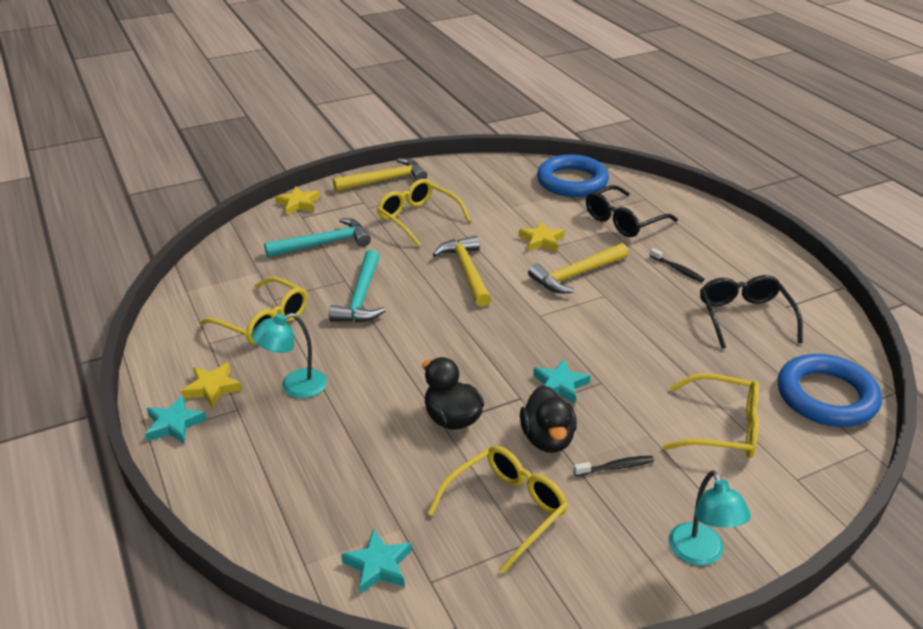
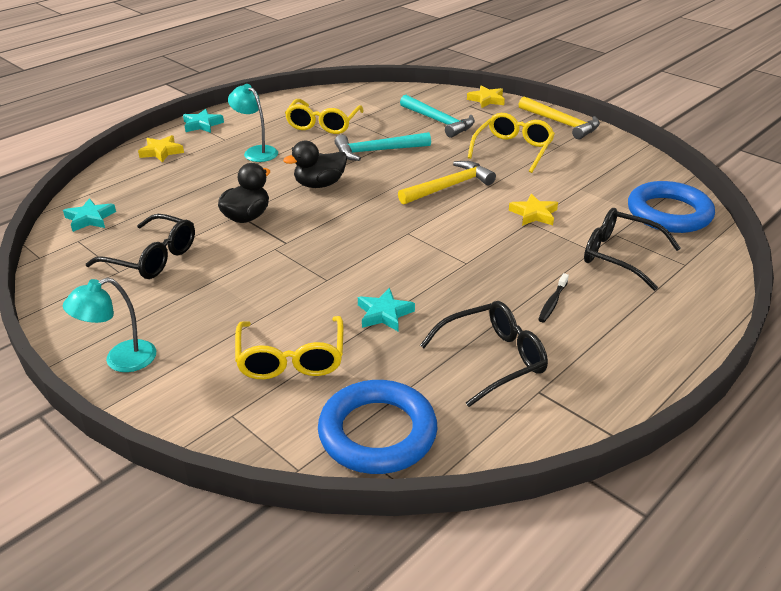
camera: 70 degrees right, 0 degrees up
(212, 388) = (242, 126): yellow star -> yellow star (161, 152)
(506, 509) = (152, 258): yellow glasses -> black glasses
(547, 439) = (239, 263): black duck -> black duck (319, 184)
(560, 385) = (312, 259): turquoise star -> turquoise star (384, 314)
(576, 275) = (489, 242): yellow hammer -> none
(616, 467) = (215, 302): black toothbrush -> none

